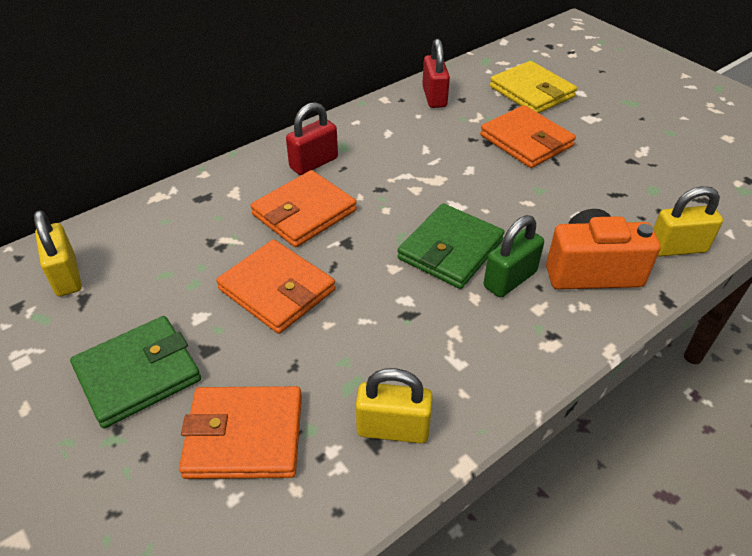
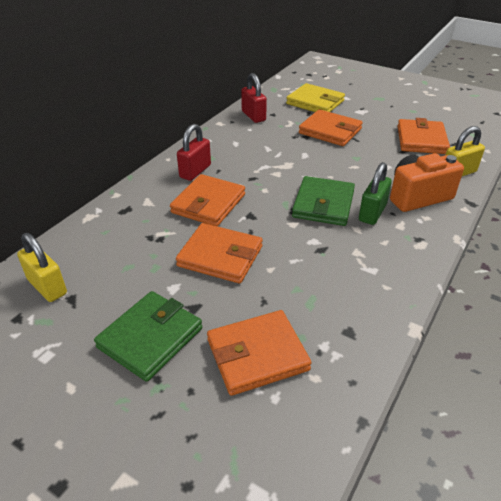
camera: 20 degrees left, 5 degrees down
(393, 429) = (356, 320): yellow padlock -> none
(653, 182) = (421, 140): none -> orange wallet

